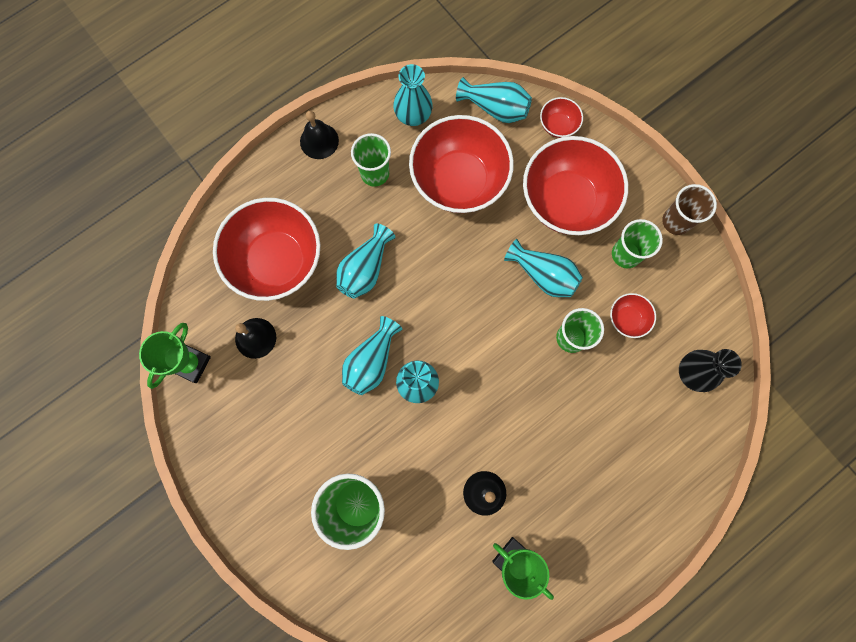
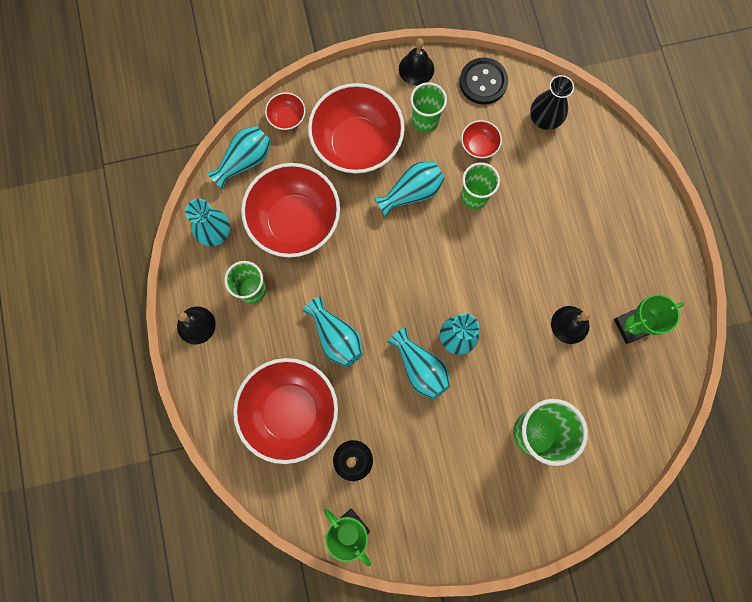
camera: 65 degrees left, 0 degrees up
(676, 221) = (416, 69): brown cup -> black bell
(699, 293) = (483, 82): none -> black button

